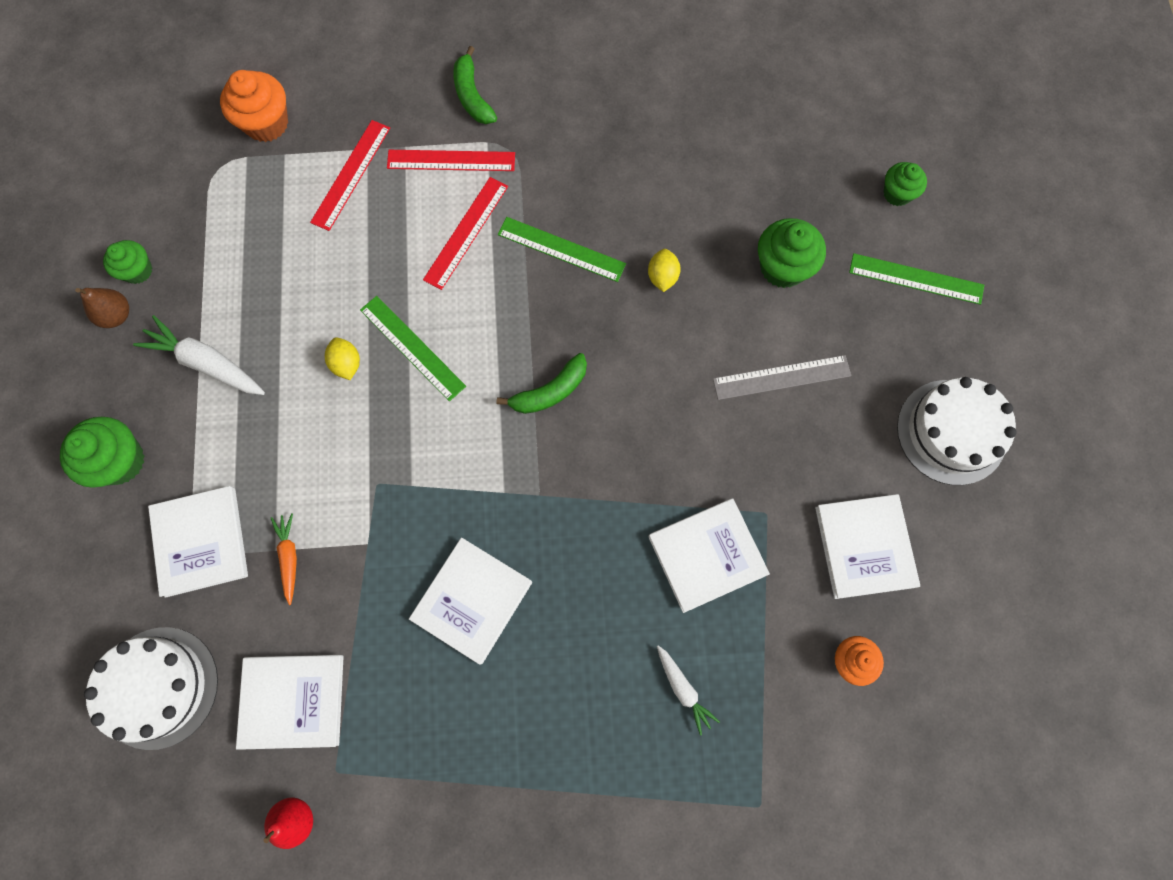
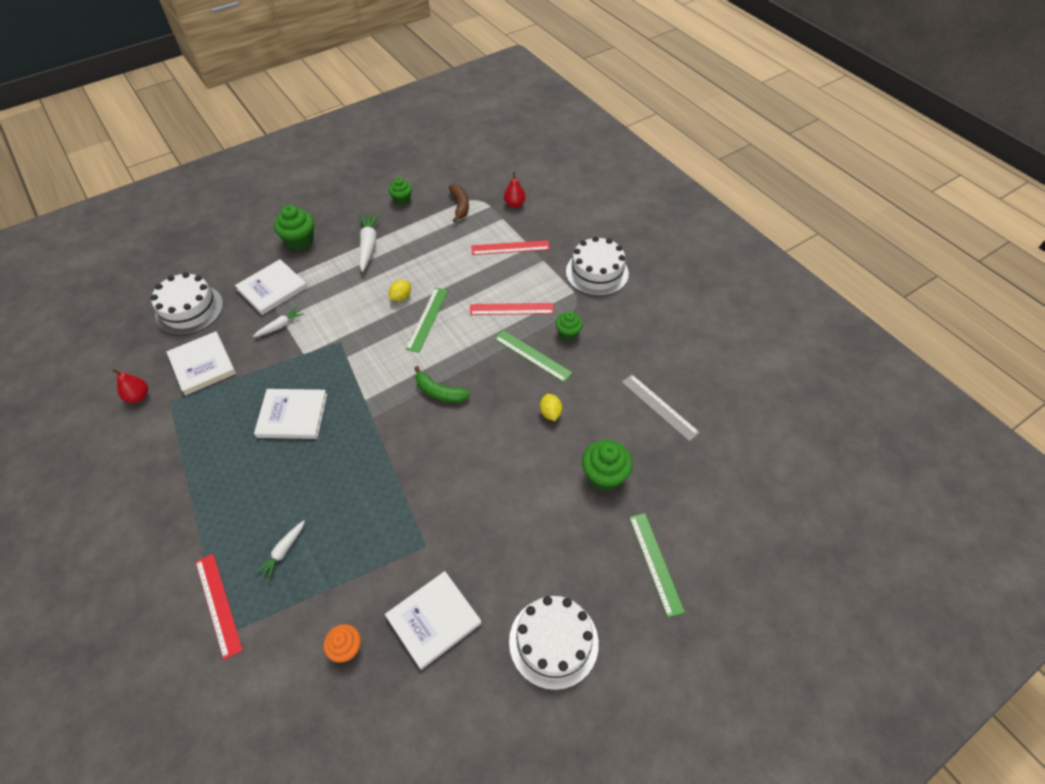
camera: 60 degrees right, 20 degrees down
(116, 315) = (374, 204): brown pear -> none
(215, 197) = (460, 206): none -> brown banana
(266, 123) = (514, 204): orange cupcake -> red pear
(289, 557) = (280, 326): orange carrot -> white carrot
(451, 160) = (550, 282): red ruler -> red ruler (218, 604)
(472, 96) = (597, 272): green banana -> white cake
(561, 249) = (532, 355): green ruler -> green ruler turned 45 degrees counterclockwise
(662, 277) = (550, 413): yellow lemon -> yellow lemon turned 75 degrees counterclockwise
(707, 555) = (378, 524): white book -> none
(781, 377) = (525, 511): grey ruler -> grey ruler (659, 407)
(897, 193) = (711, 521): green cupcake -> green cupcake (568, 333)

